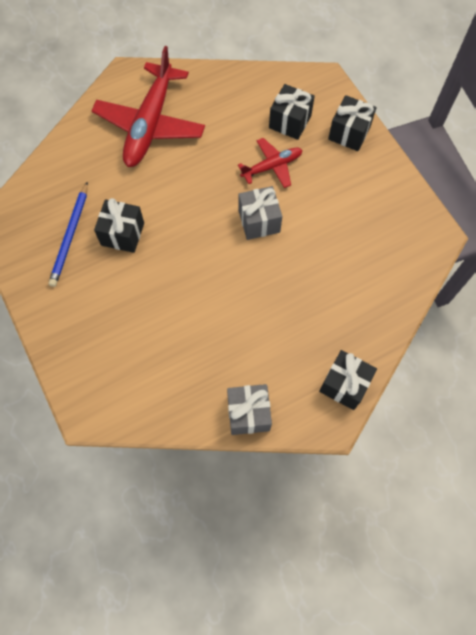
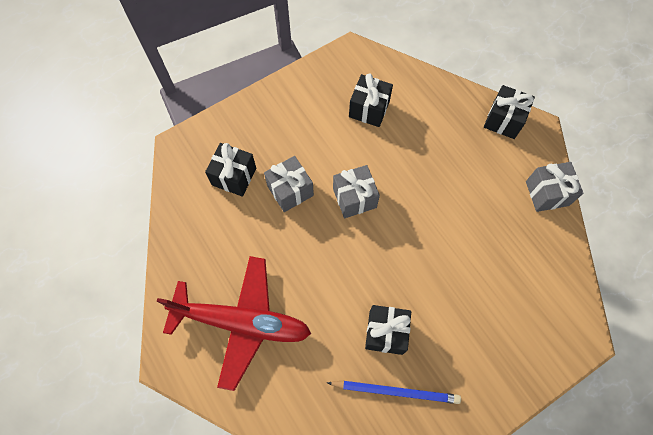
camera: 95 degrees left, 0 degrees up
(271, 166) = (290, 190): red plane -> grey gift
(349, 133) = (246, 122): black gift -> black gift (369, 109)

